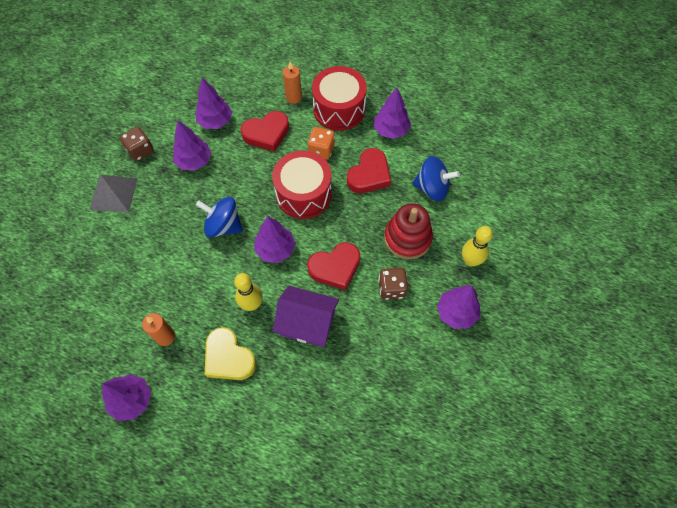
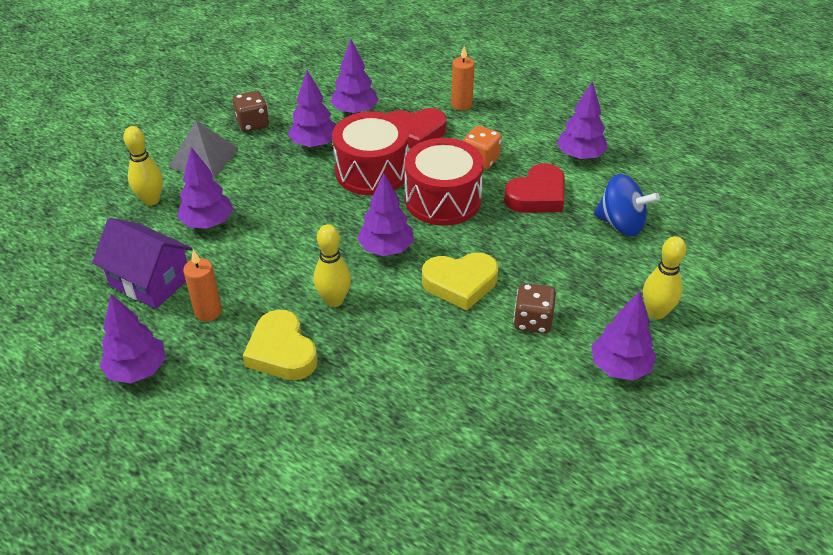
camera: 15 degrees right, 20 degrees down
(87, 244) = (151, 200): none -> yellow bowling pin
(138, 256) = (208, 223): none -> purple tree
(223, 226) = (327, 213): blue spinning top -> none
(307, 323) = (402, 336): purple house -> purple house (150, 281)
(335, 268) = (460, 283): red heart -> yellow heart
(339, 109) = (517, 125): red drum -> red drum (372, 171)
(407, 238) = (571, 271): red stacking toy -> none

